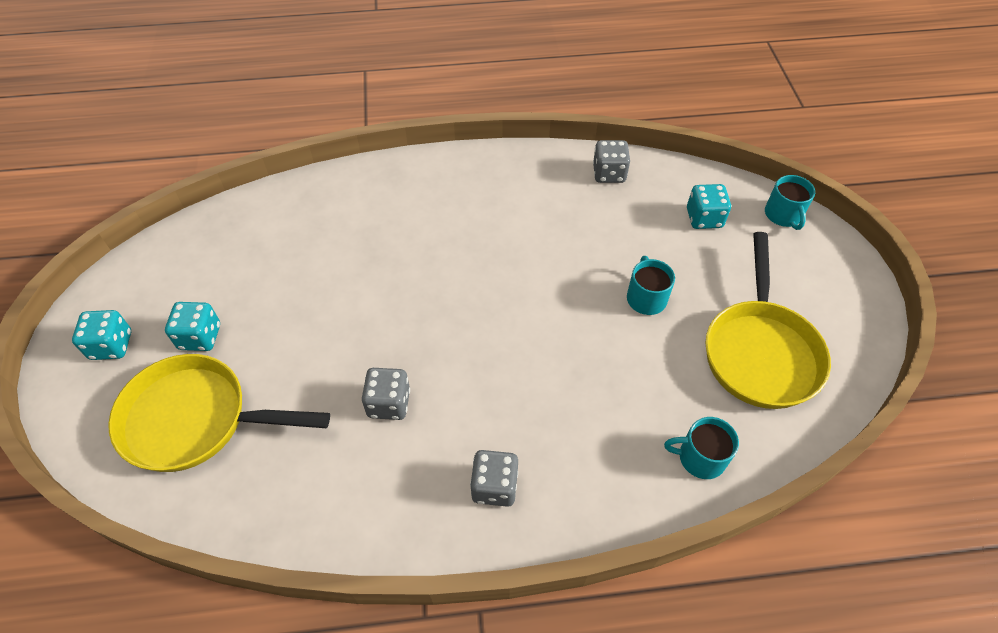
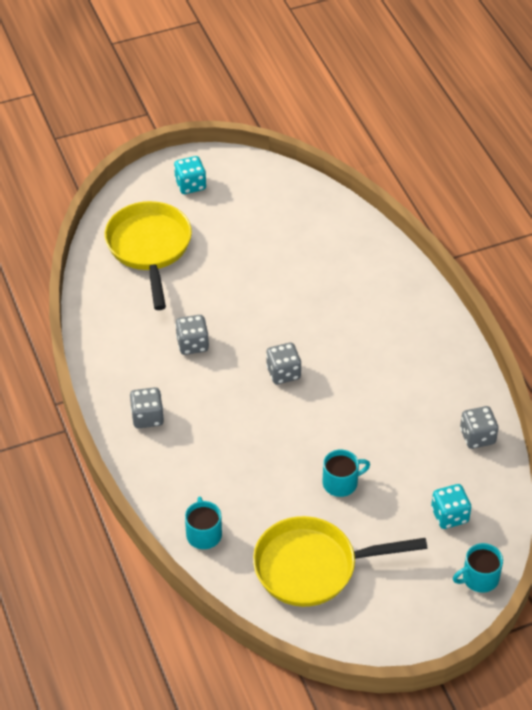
camera: 75 degrees right, 5 degrees down
(200, 337) = (212, 226): turquoise dice -> none
(471, 315) = (283, 373): none -> grey dice

